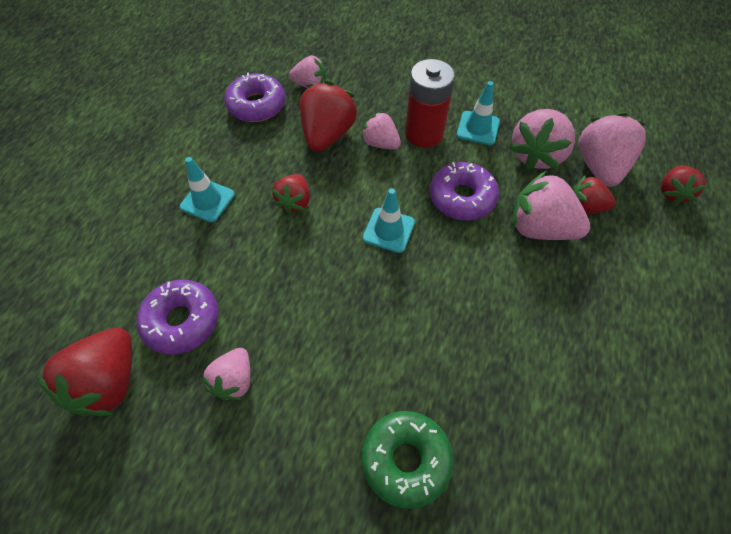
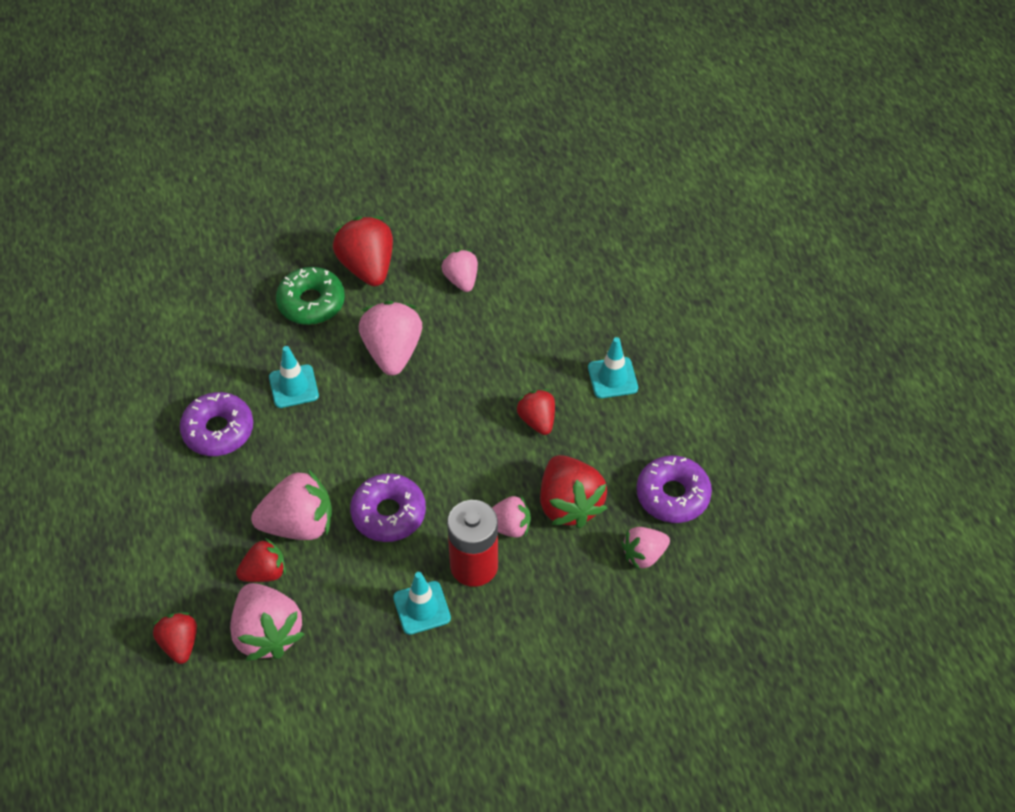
camera: 145 degrees right, 5 degrees down
(109, 382) = (543, 234): red strawberry -> red strawberry (367, 267)
(182, 321) = (534, 290): purple donut -> purple donut (218, 430)
(388, 230) = (434, 443): turquoise traffic cone -> turquoise traffic cone (293, 386)
(536, 155) = (341, 609): pink strawberry -> pink strawberry (392, 352)

